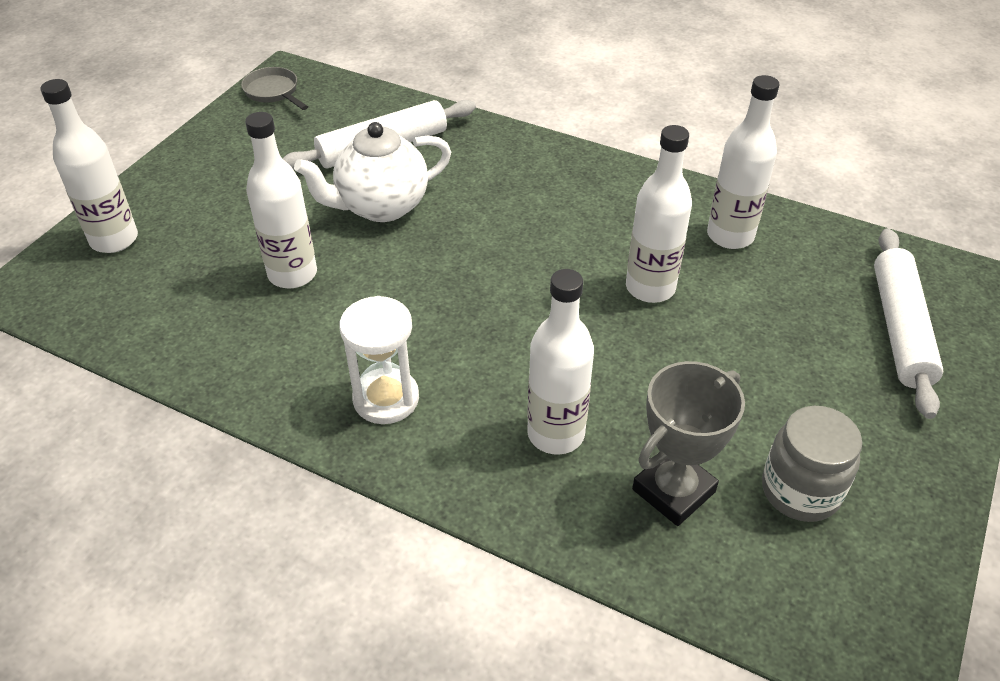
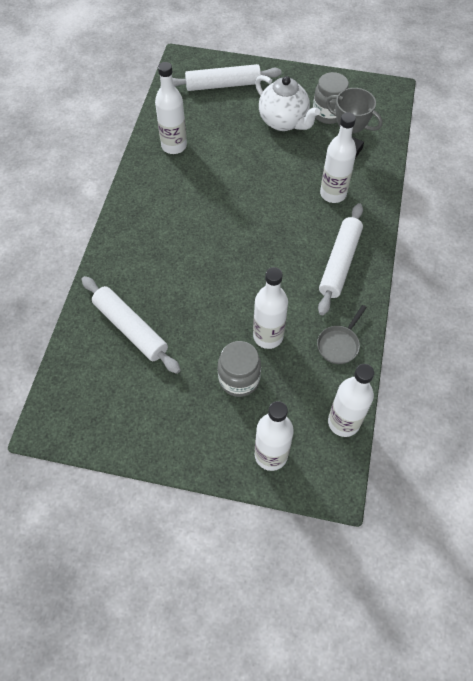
camera: 105 degrees left, 15 degrees up
(243, 231) = (239, 379): none -> grey jar
(273, 92) = (73, 426): grey pan -> grey pan (339, 344)
(381, 206) = (193, 310): white teapot -> white teapot (284, 121)
(386, 399) = (340, 263): white hourglass -> white rolling pin
(650, 288) = (225, 173): white bottle -> white bottle (343, 422)

